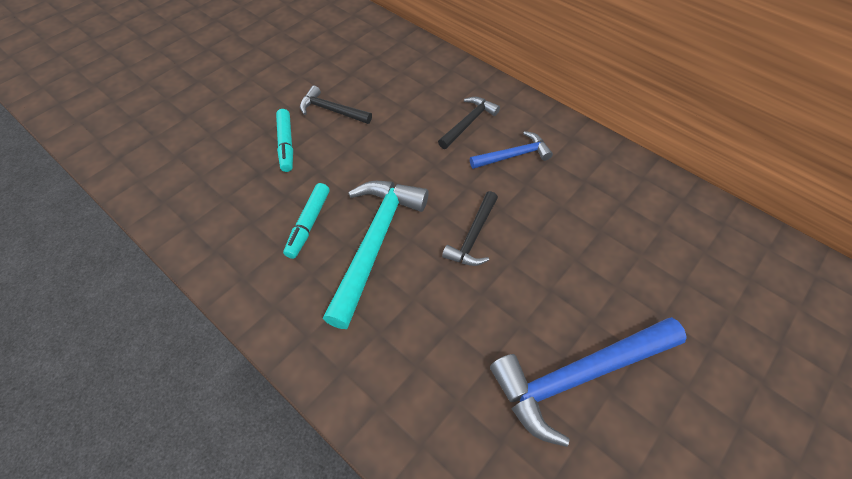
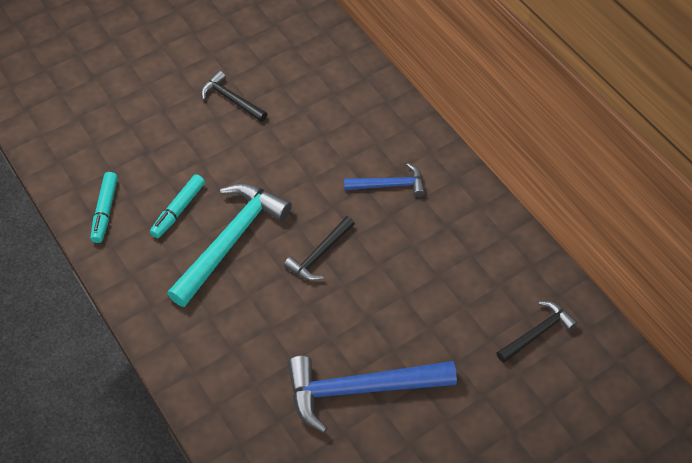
camera: 15 degrees right, 0 degrees up
(286, 144) = (178, 127): turquoise marker -> turquoise marker (105, 211)
(468, 123) = (359, 141): black hammer -> black hammer (537, 333)

